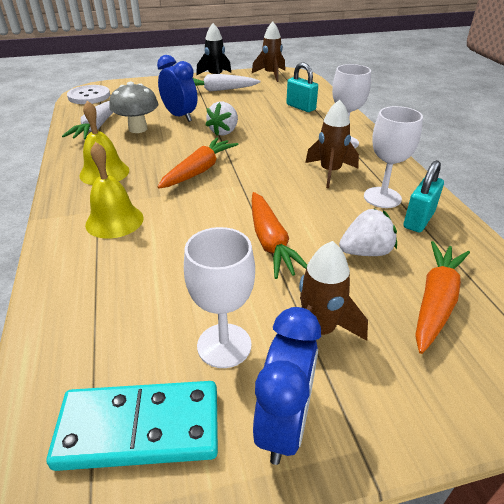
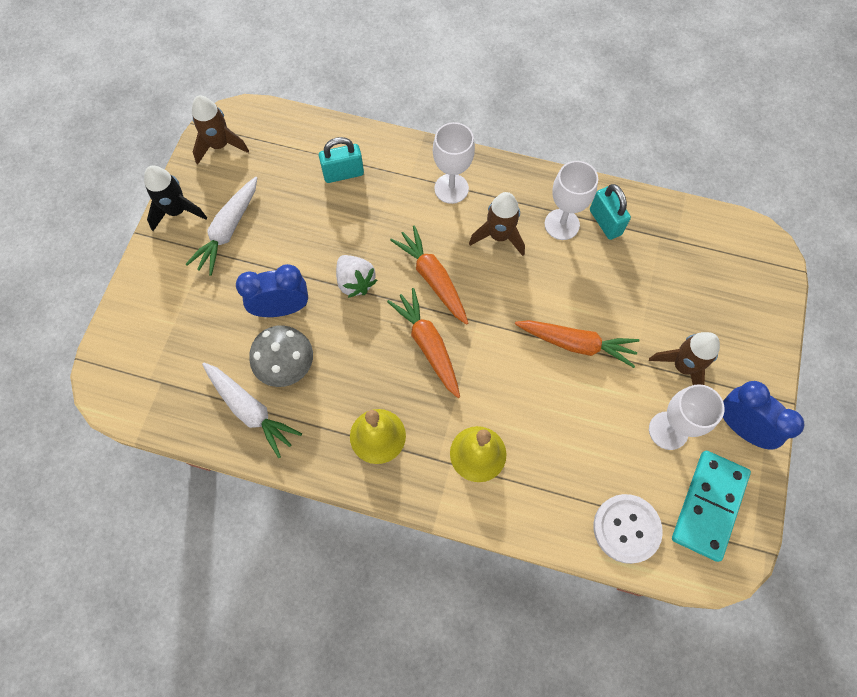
camera: 60 degrees left, 30 degrees up
(89, 96) = (134, 392): white button -> white button (626, 528)
(366, 252) = (622, 286): white strawberry -> none
(435, 301) = (691, 280): orange carrot -> orange carrot (433, 279)

